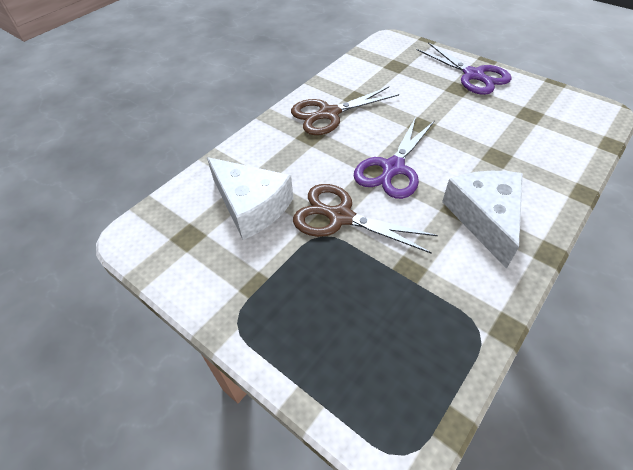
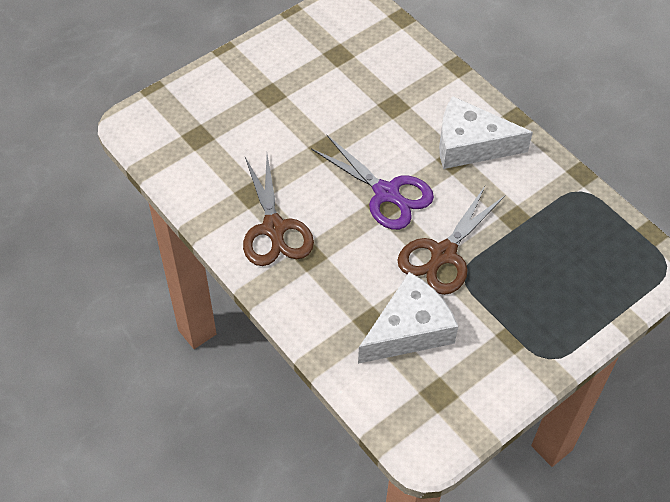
camera: 80 degrees left, 5 degrees up
(473, 75) = (251, 72): purple scissors -> none

